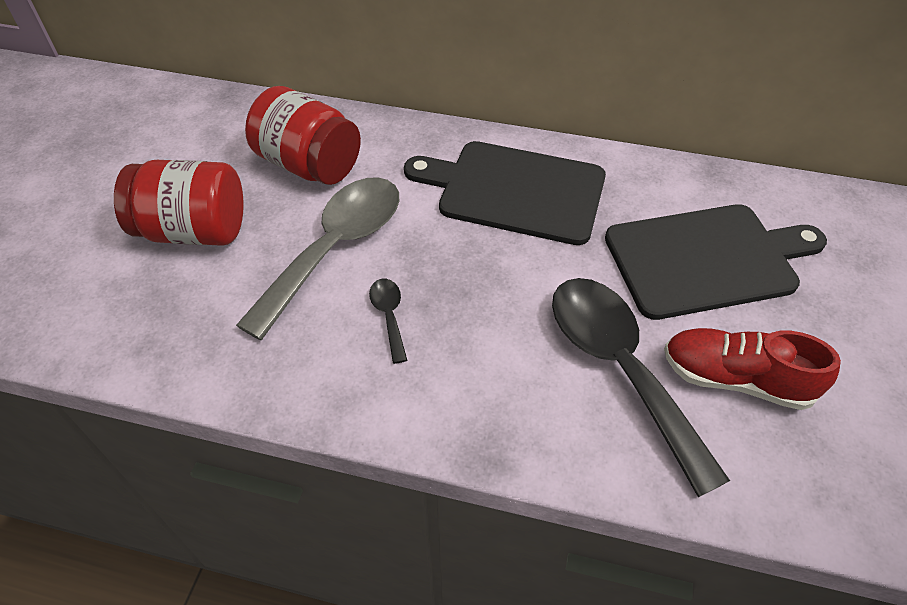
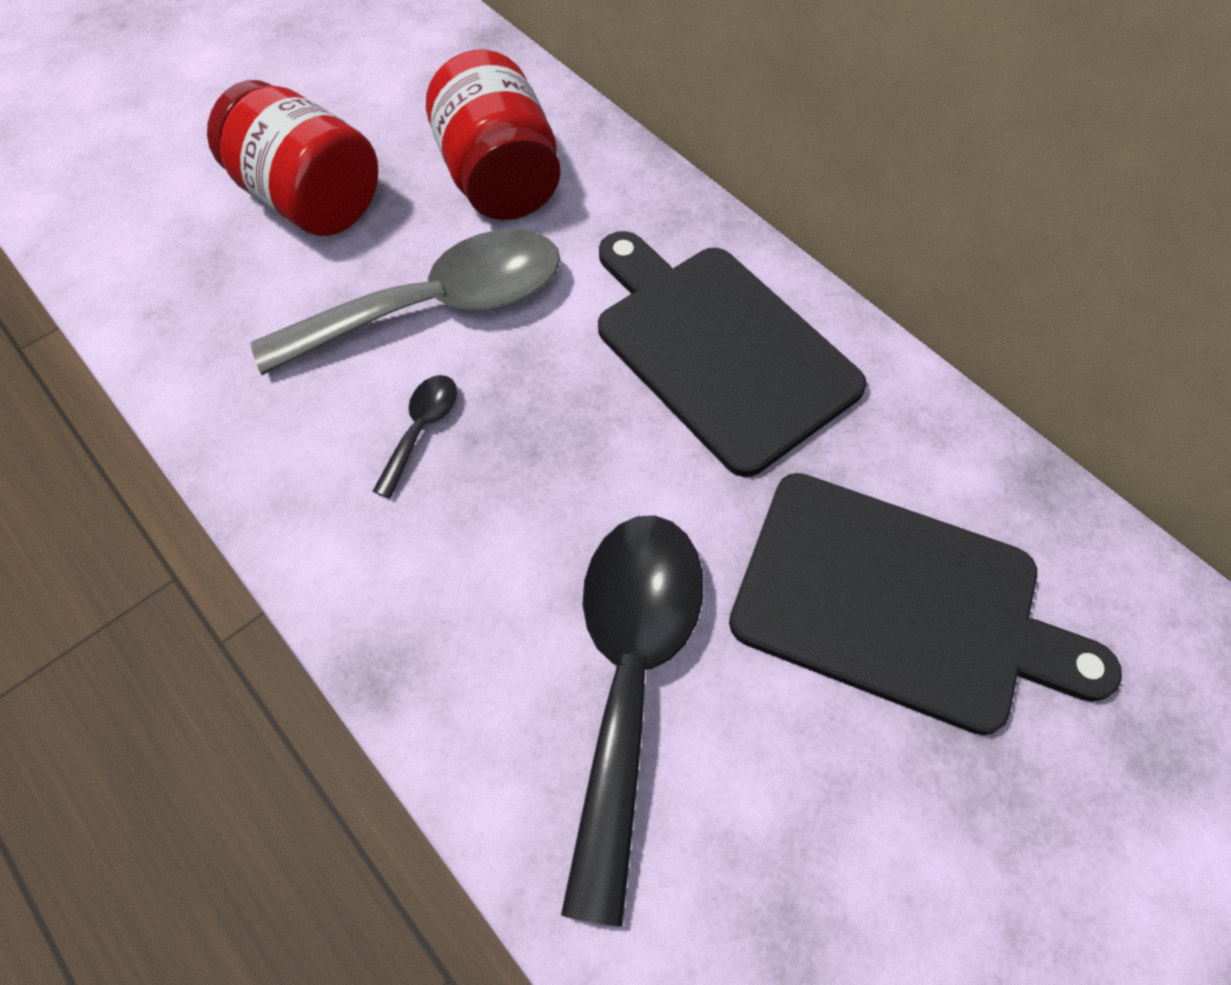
camera: 35 degrees right, 10 degrees up
(735, 379) = (771, 798): red shoe -> none

